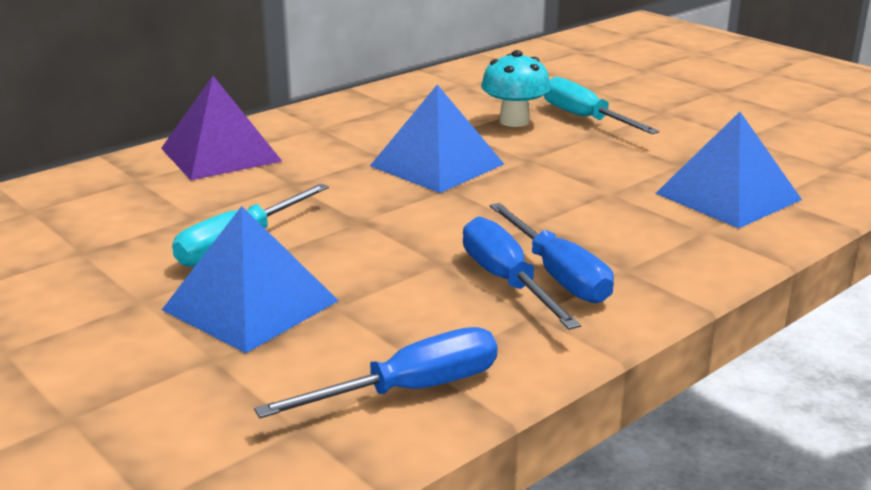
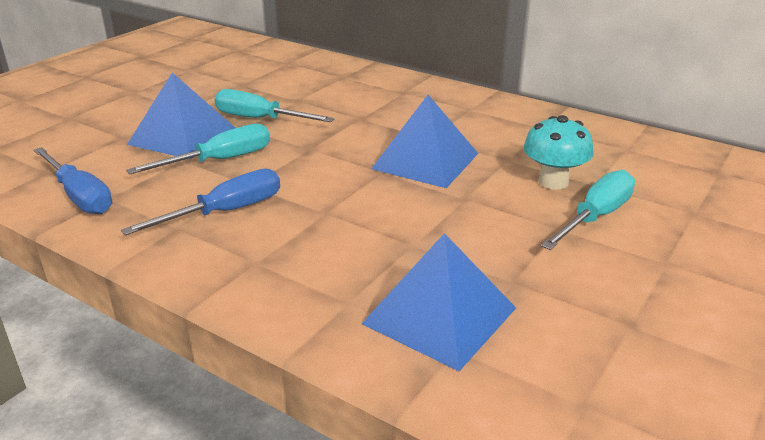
camera: 75 degrees right, 5 degrees up
(220, 154) = (396, 89): purple pyramid -> none
(358, 279) = (220, 160): none -> turquoise screwdriver
(558, 274) = (240, 232): blue screwdriver -> none

